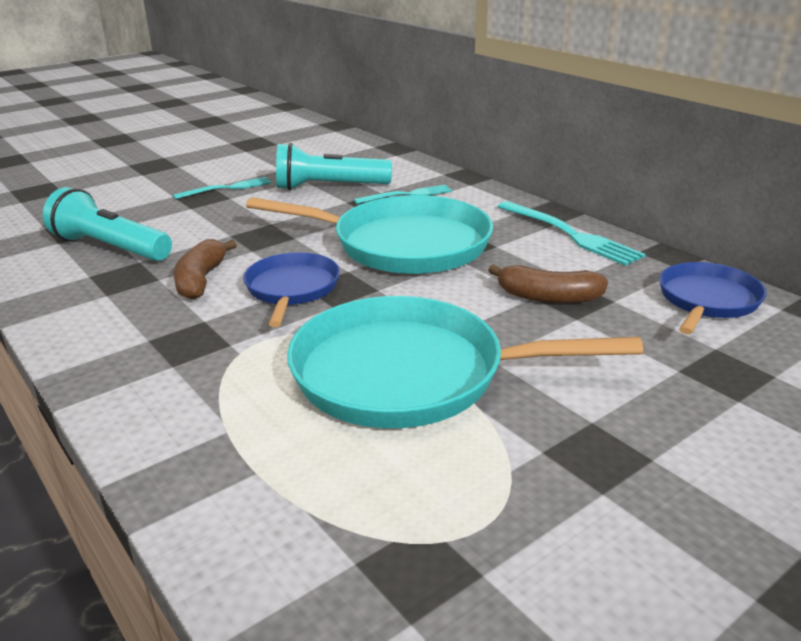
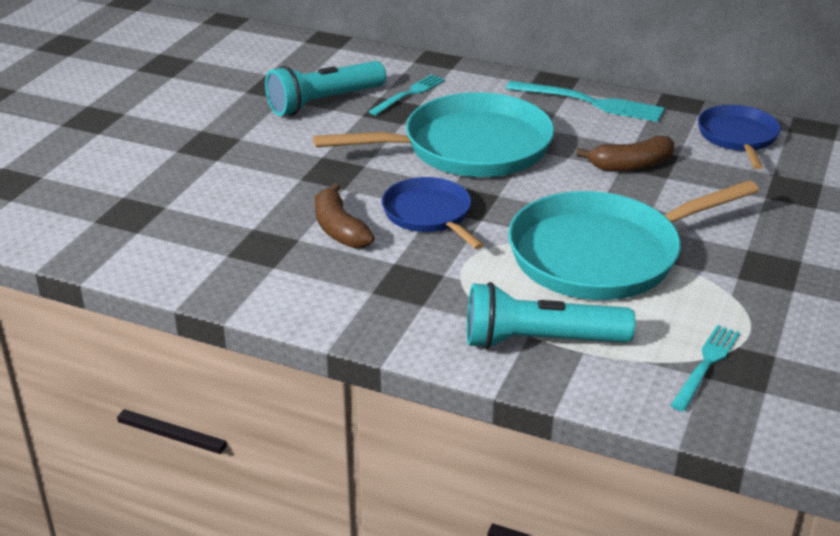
camera: 30 degrees left, 5 degrees up
(110, 248) = (202, 223): turquoise flashlight -> turquoise flashlight (540, 341)
(227, 188) = (221, 128): turquoise fork -> turquoise fork (706, 365)

